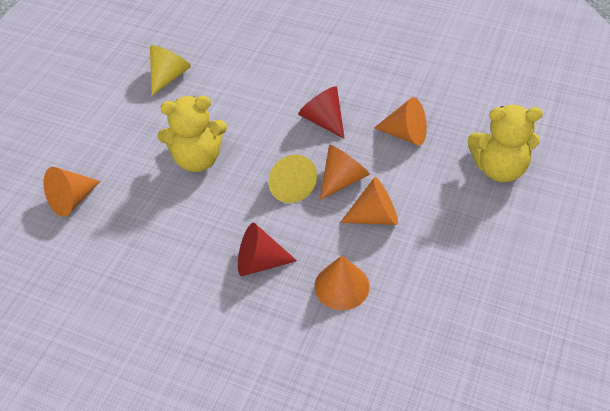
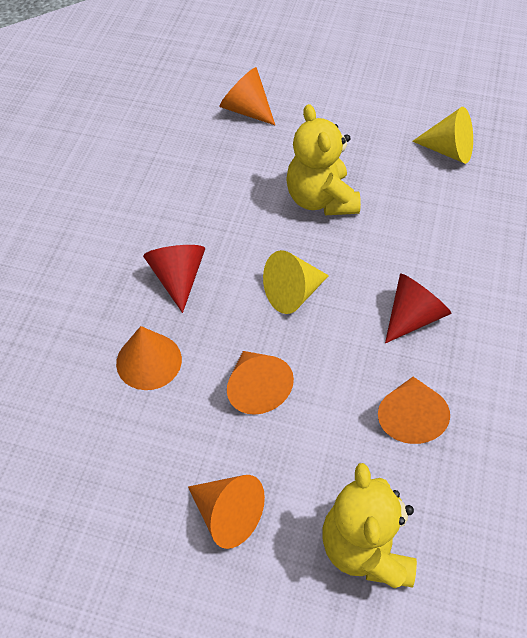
camera: 80 degrees right, 5 degrees up
(342, 179) = (313, 348): orange cone -> orange cone (227, 515)

